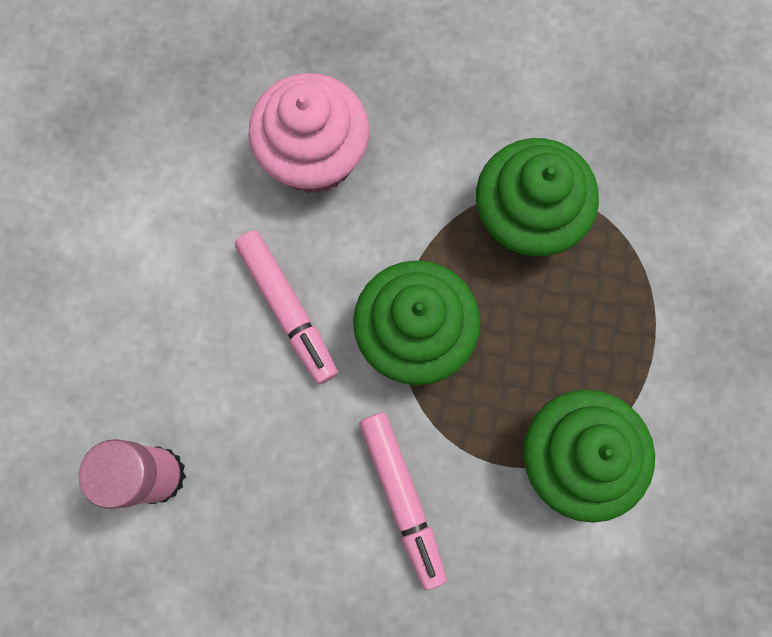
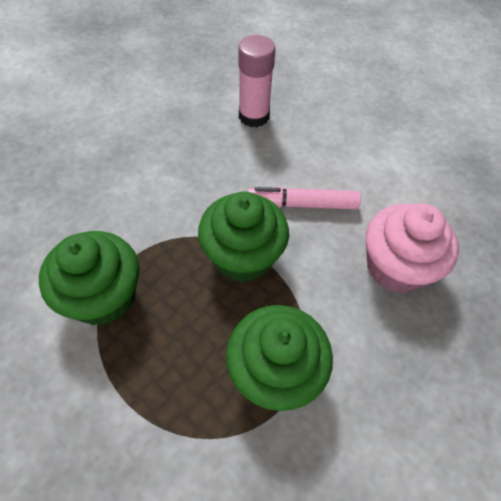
camera: 120 degrees right, 20 degrees down
(402, 498) = (158, 201): pink marker -> none

